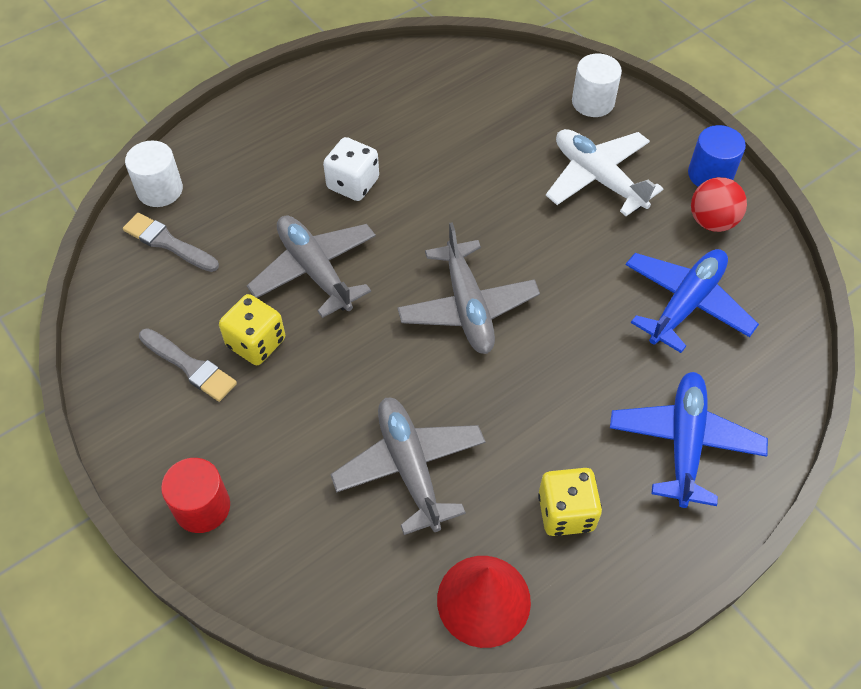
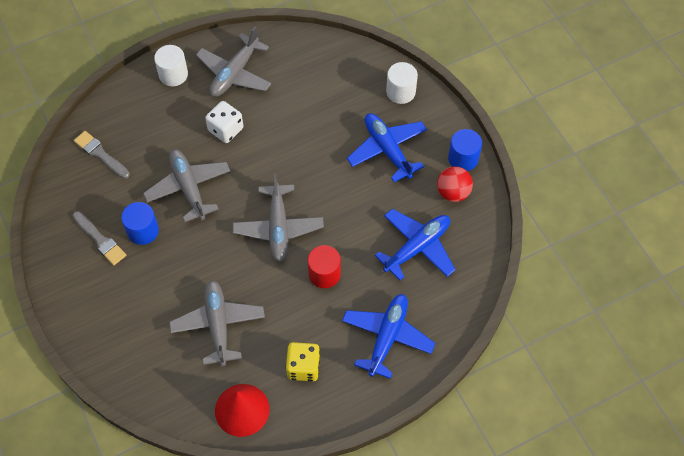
camera: 10 degrees right, 5 degrees up
(160, 190) = (101, 115): white cylinder -> white cylinder (173, 74)
(202, 507) = (93, 328): red cylinder -> red cylinder (324, 274)
(256, 343) = (143, 231): yellow dice -> blue cylinder
(348, 109) = (235, 73): none -> grey plane
(598, 178) = (387, 150): white plane -> blue plane

